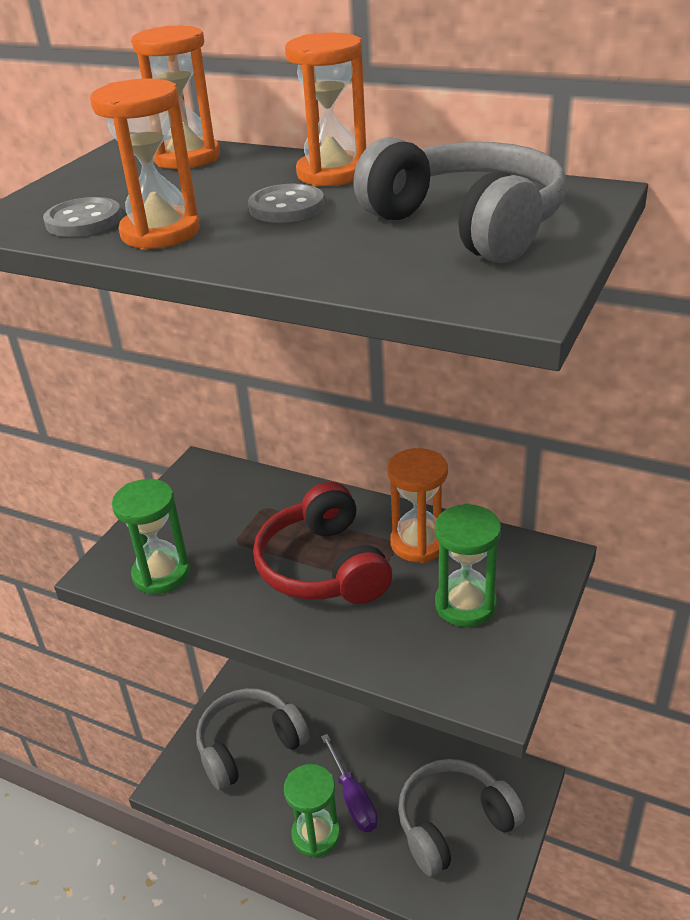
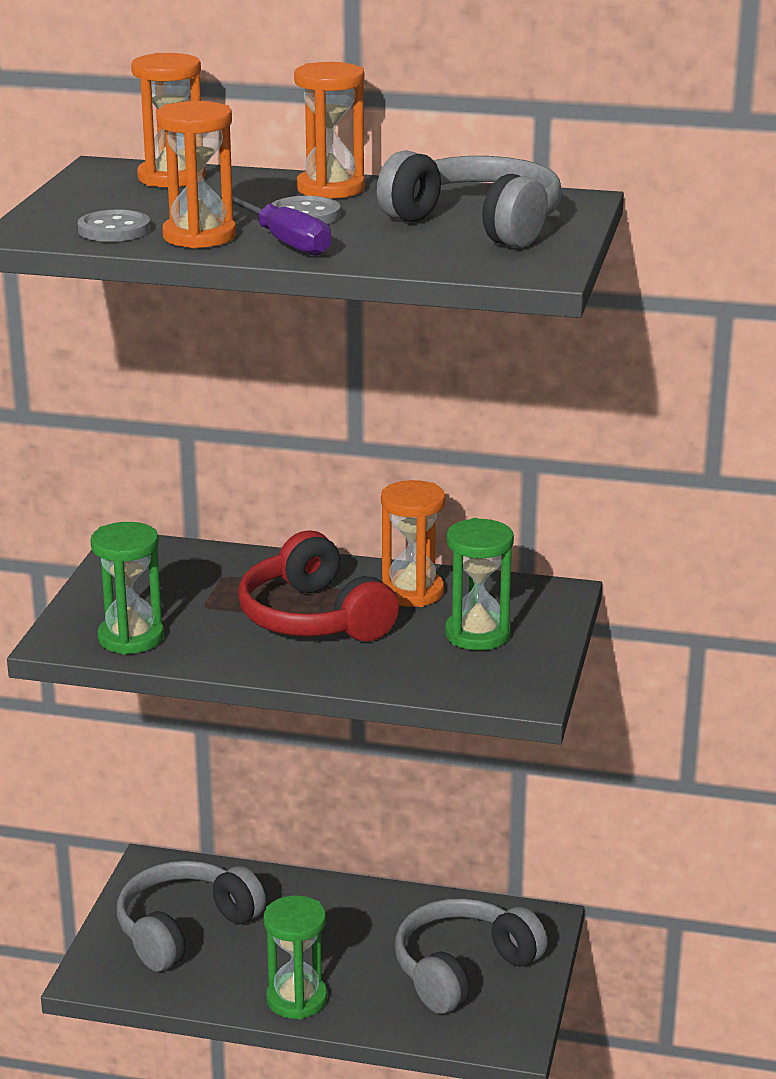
camera: 15 degrees left, 10 degrees down
(353, 798) = (333, 962): purple screwdriver -> purple screwdriver (284, 242)

